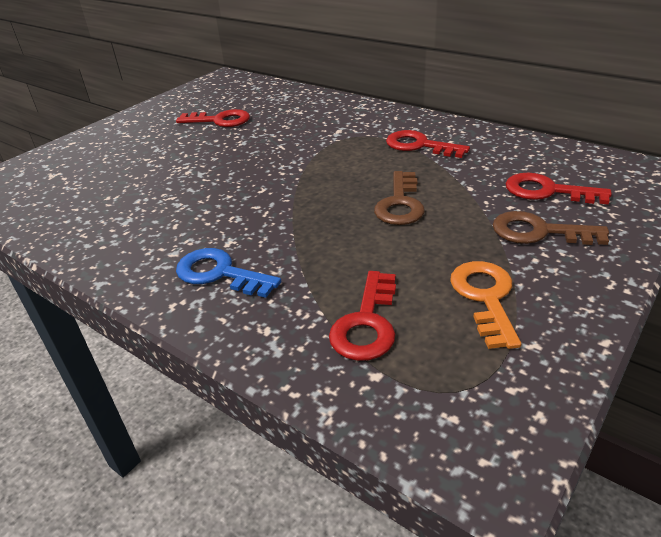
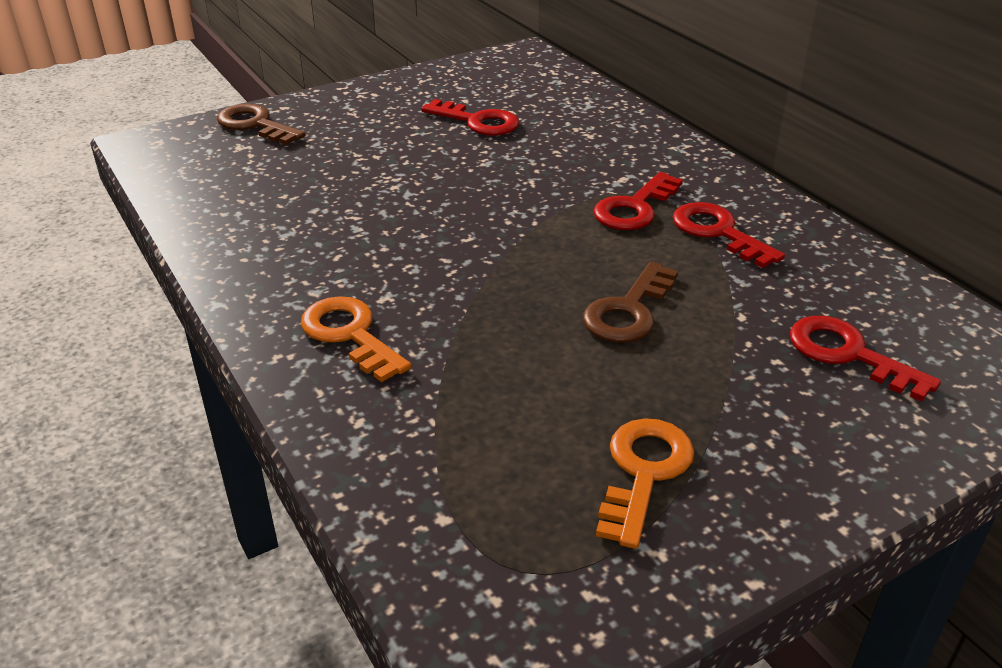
camera: 20 degrees right, 0 degrees up
(220, 273) = (350, 335): blue key -> orange key
(367, 323) = (476, 454): red key -> red key (634, 208)
(538, 232) = (787, 409): brown key -> brown key (255, 125)

